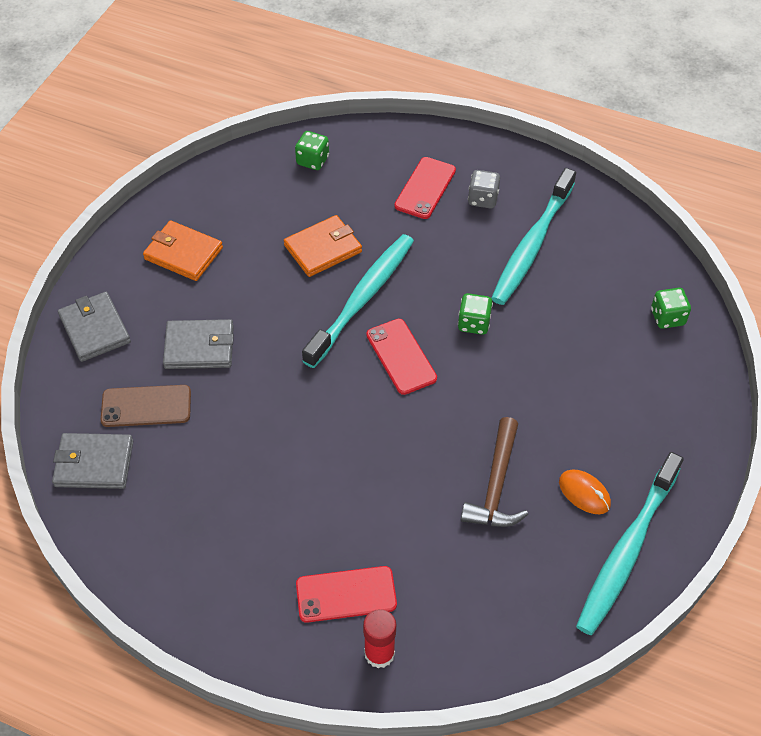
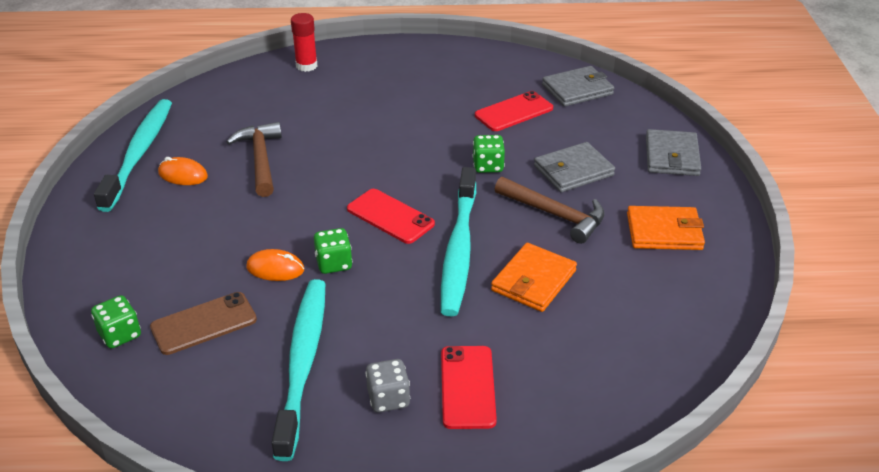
camera: 155 degrees right, 15 degrees down
(95, 329) = (671, 156): grey wallet -> grey wallet turned 60 degrees clockwise
(146, 406) = (575, 126): brown phone -> brown phone (204, 323)
(256, 303) = (555, 215): none -> brown hammer
(312, 160) = (627, 372): green dice -> green dice (488, 166)
(346, 594) = (345, 81): red phone -> red phone (514, 112)
(525, 336) = (275, 268): none -> orange mouse

